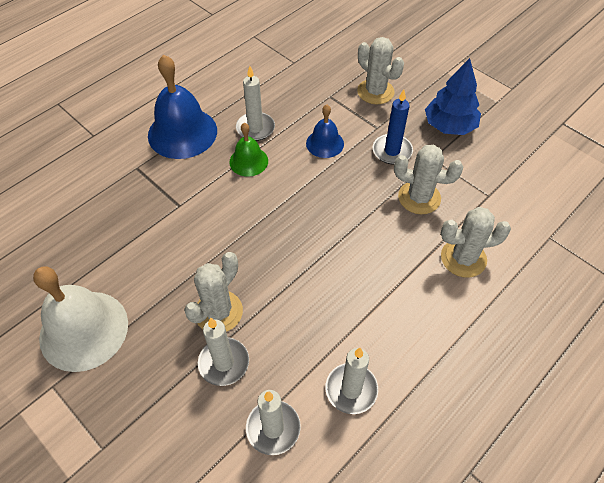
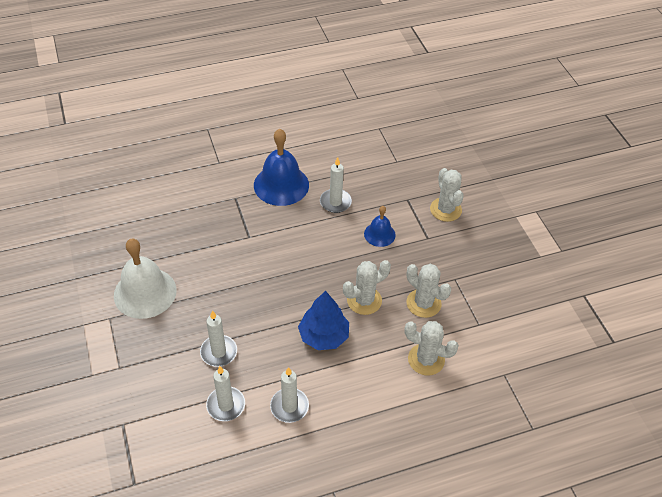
camera: 25 degrees right, 5 degrees down
(218, 312) = (234, 319): white cactus -> white cactus (364, 300)
(248, 161) = (315, 225): green bell -> none
(392, 151) = (427, 260): blue candle -> none
(449, 126) = (486, 259): blue tree -> blue tree (323, 336)

